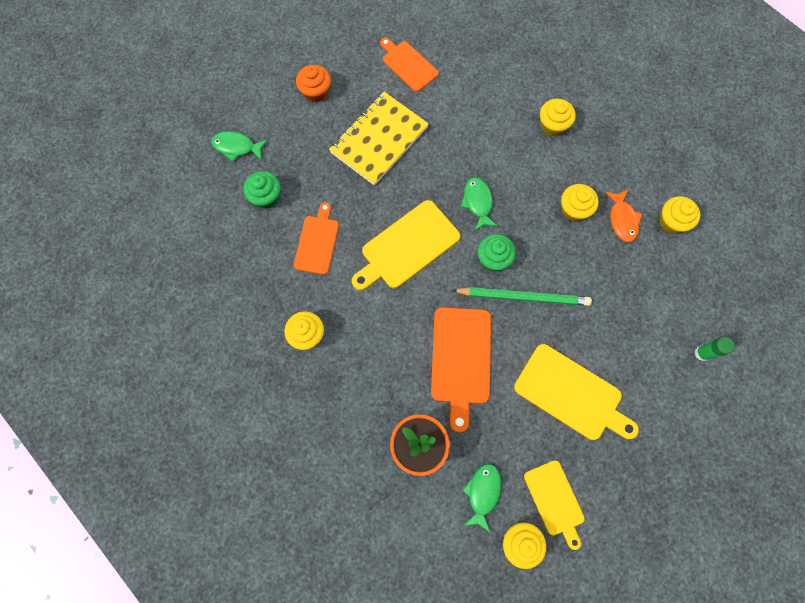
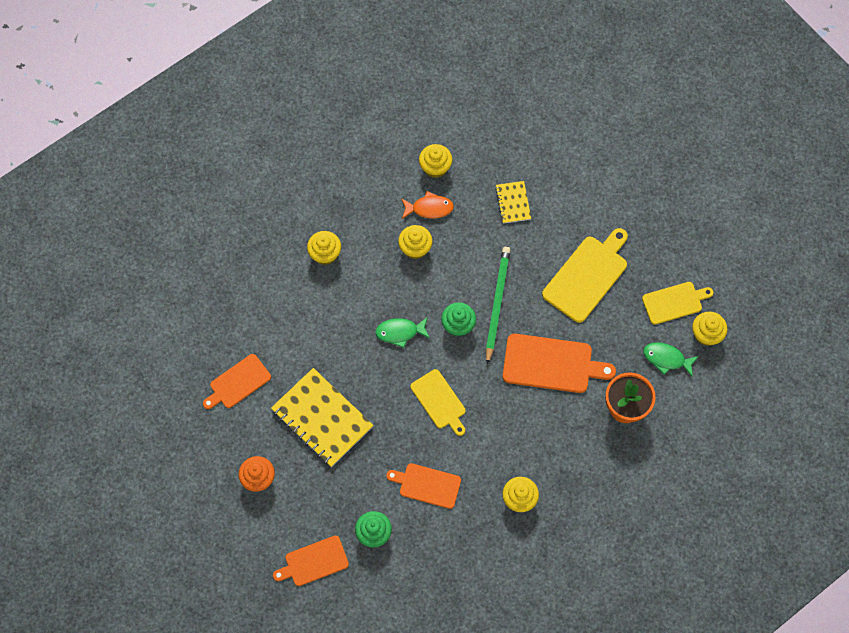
camera: 85 degrees left, 5 degrees down
(237, 147) = (314, 562): green fish -> orange cutting board
(407, 247) = (439, 401): yellow cutting board -> yellow cutting board, size x0.64
(646, 306) = (513, 203): none -> yellow notebook
(702, 353) = (558, 166): green glue stick -> none

